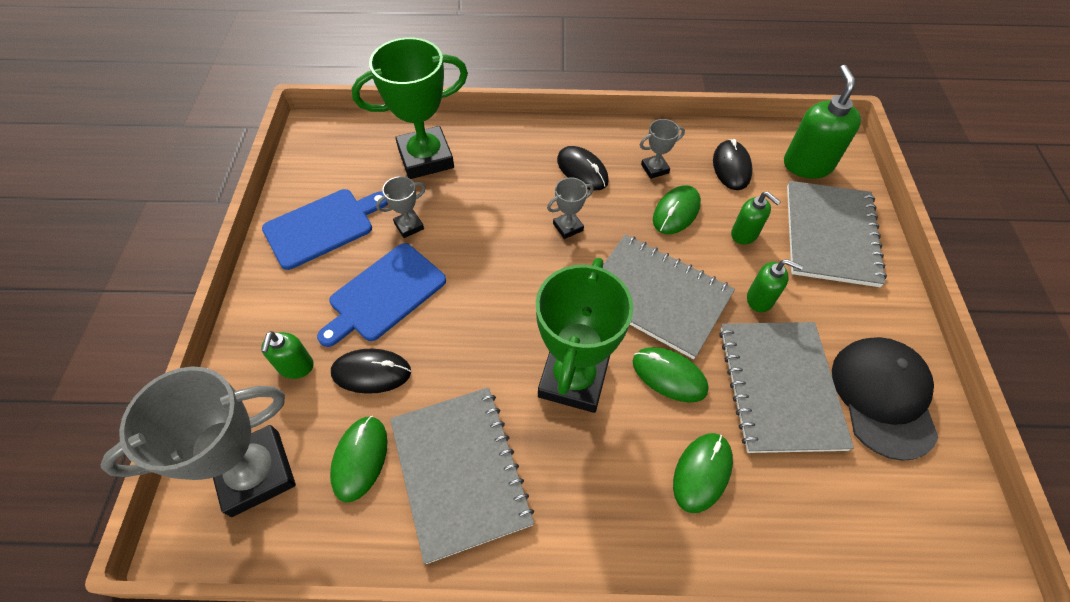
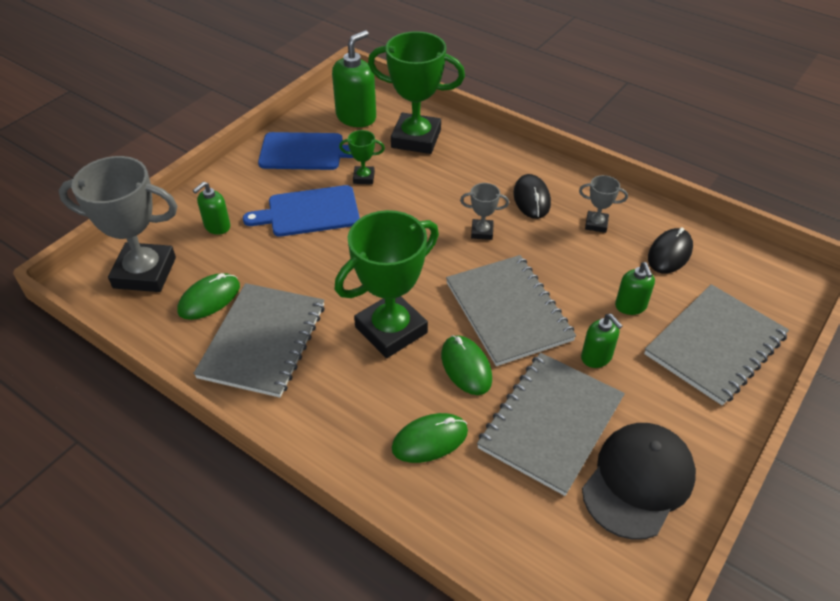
camera: 35 degrees right, 10 degrees down
(371, 372) = (259, 254): black mouse -> none
(409, 226) = (364, 177): grey trophy -> green trophy
(676, 212) = (584, 262): green mouse -> none
(807, 165) = (749, 284): green soap dispenser -> green soap dispenser (356, 117)

